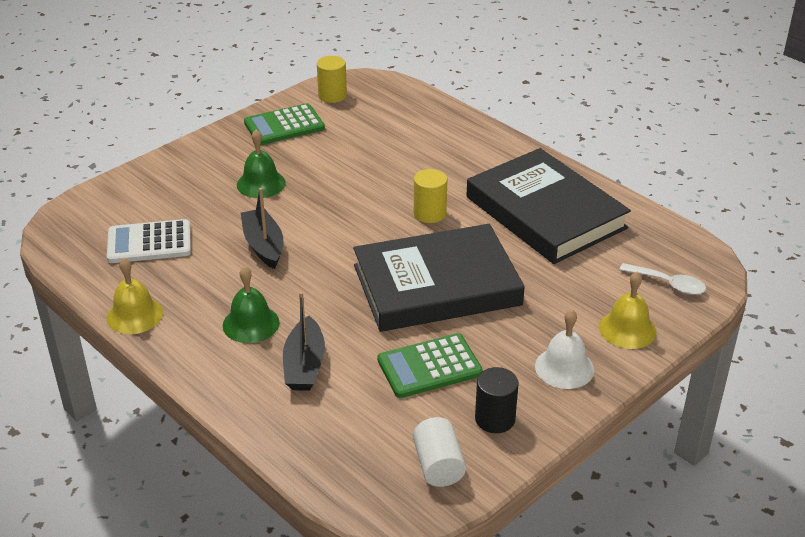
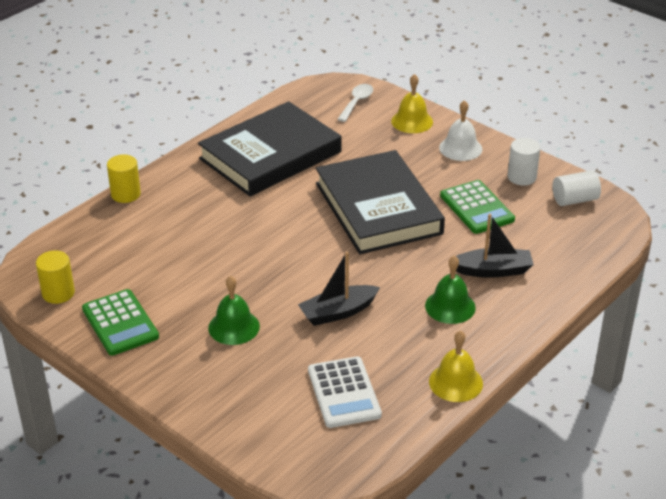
camera: 95 degrees left, 0 degrees up
(429, 213) = (277, 216): yellow cylinder -> yellow cylinder (125, 194)
(495, 419) = (521, 177): black cylinder -> white cylinder

